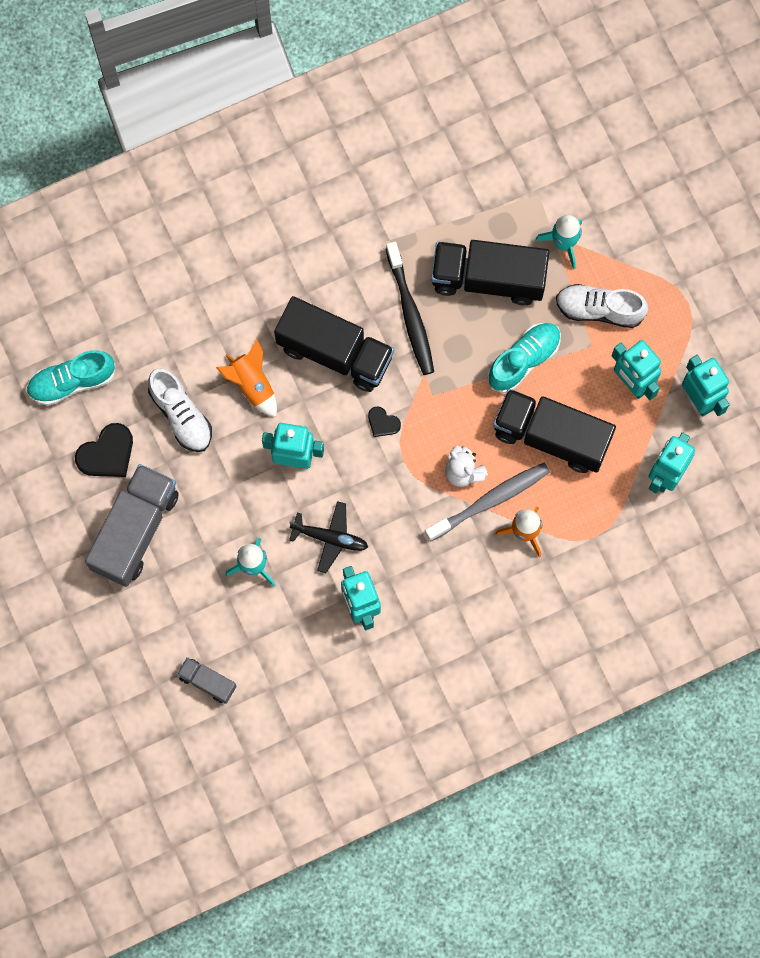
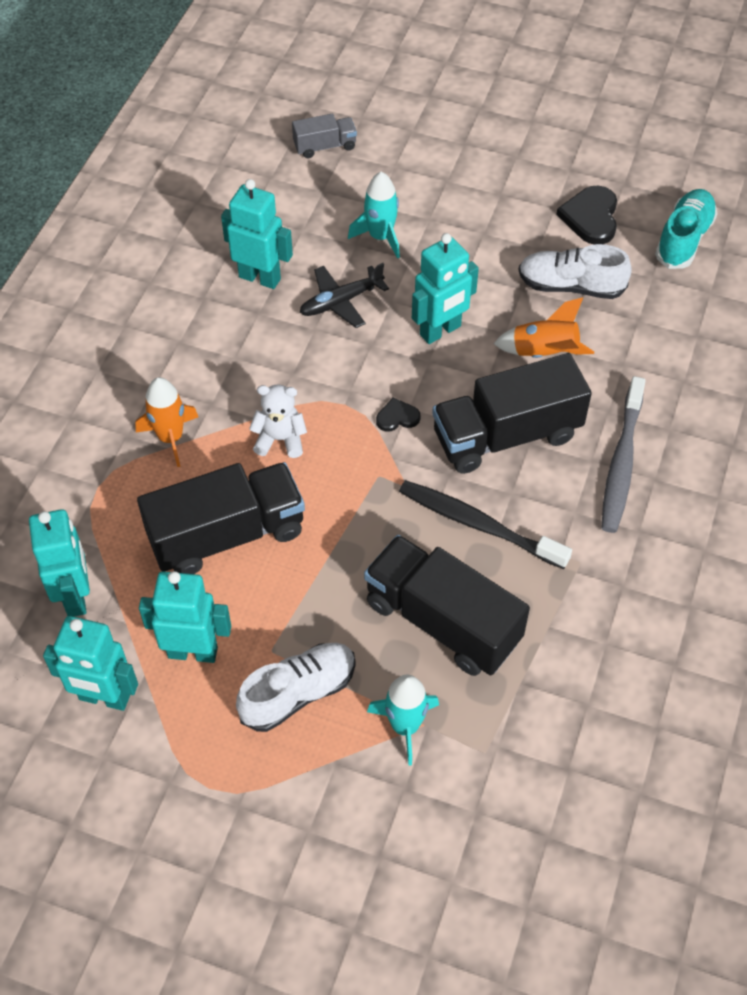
camera: 135 degrees right, 20 degrees down
(135, 531) = (502, 189): grey truck -> none
(488, 279) = (442, 621): black truck -> black truck turned 105 degrees counterclockwise
(490, 501) = (230, 437): grey toothbrush -> grey toothbrush (621, 463)
(523, 360) = (325, 578): turquoise shoe -> none

